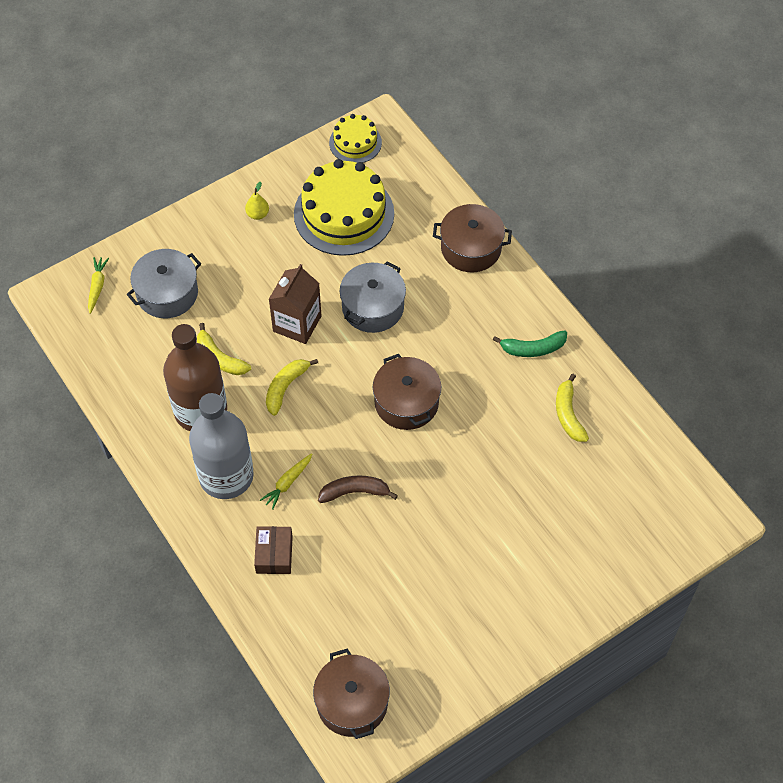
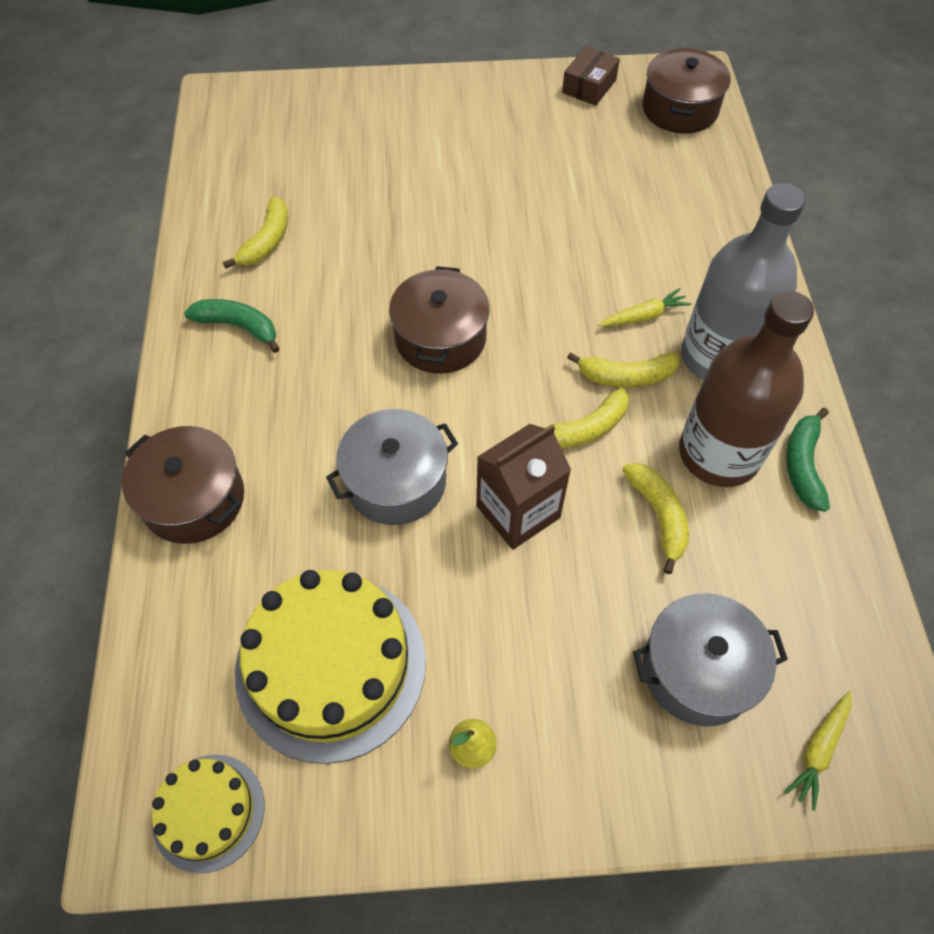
camera: 150 degrees left, 0 degrees up
(148, 427) = (803, 465): none -> green banana
(274, 554) = (697, 253): brown box -> brown box (589, 86)
(278, 434) = (626, 376): none -> yellow banana
(354, 492) = (568, 272): brown banana -> none

